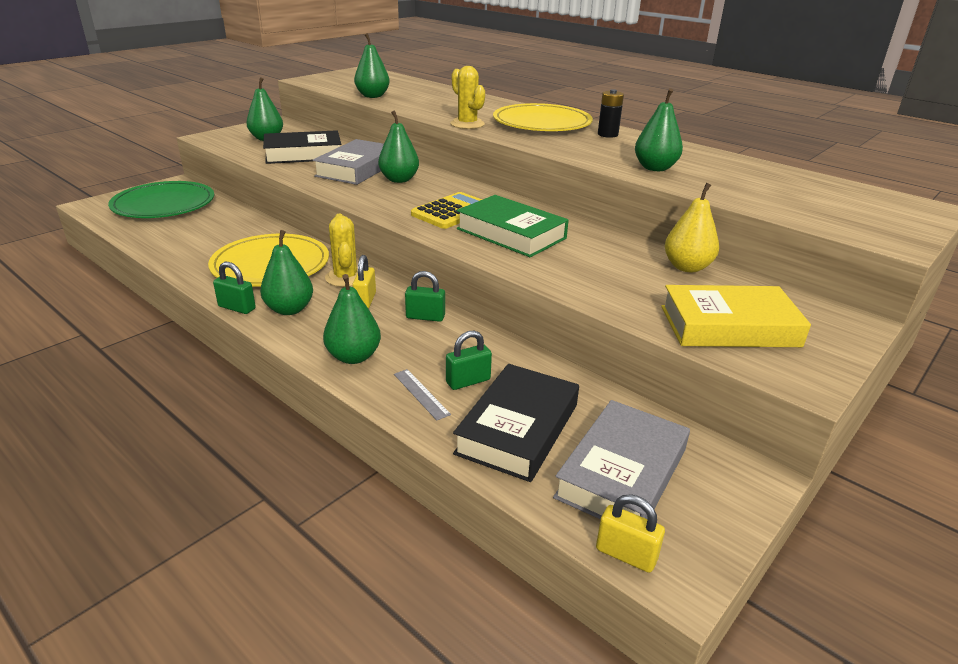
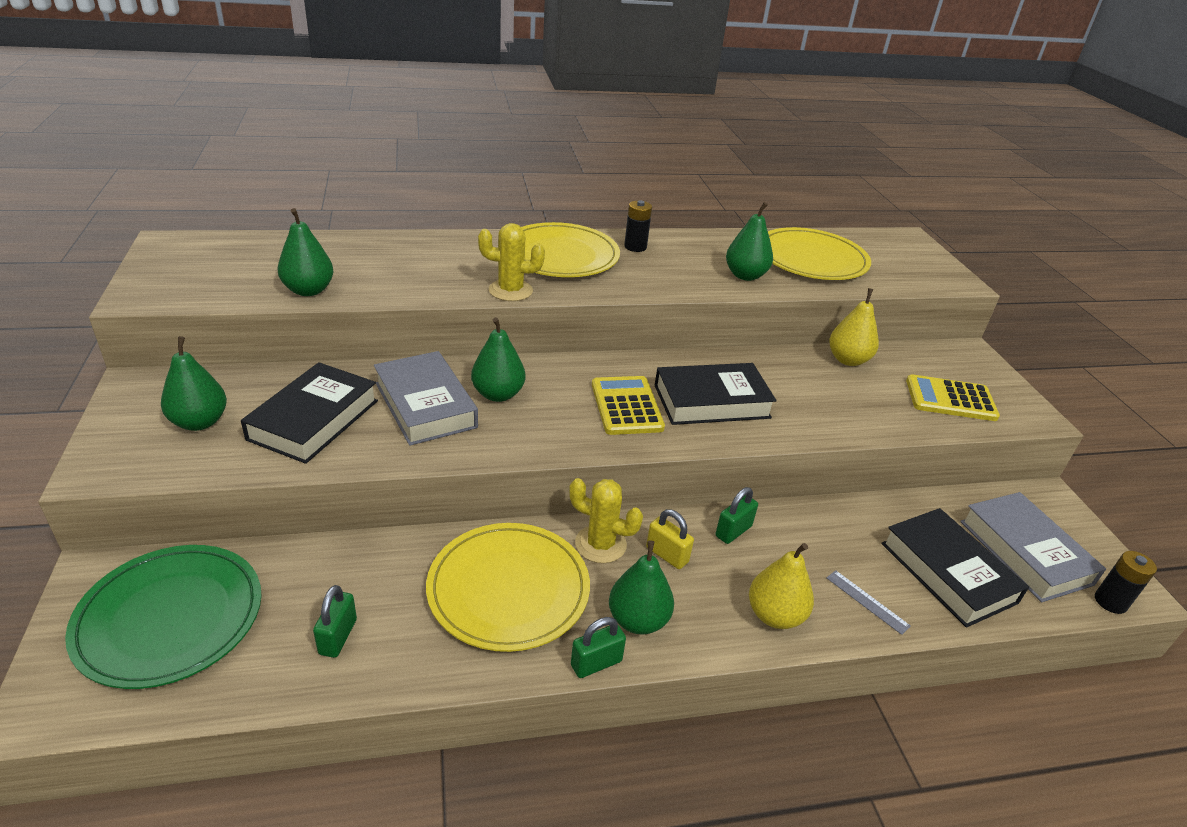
camera: 55 degrees left, 5 degrees up
(353, 356) = (774, 615): green pear -> yellow pear
(421, 394) = (867, 601): grey ruler -> grey ruler turned 45 degrees clockwise
(468, 381) = (863, 563): green padlock -> green padlock (338, 637)
(511, 233) = (711, 401): green book -> black book
(626, 554) = (1110, 602): yellow padlock -> black battery
(729, 326) = (950, 399): yellow book -> yellow calculator
(752, 181) = (811, 259): none -> yellow plate

